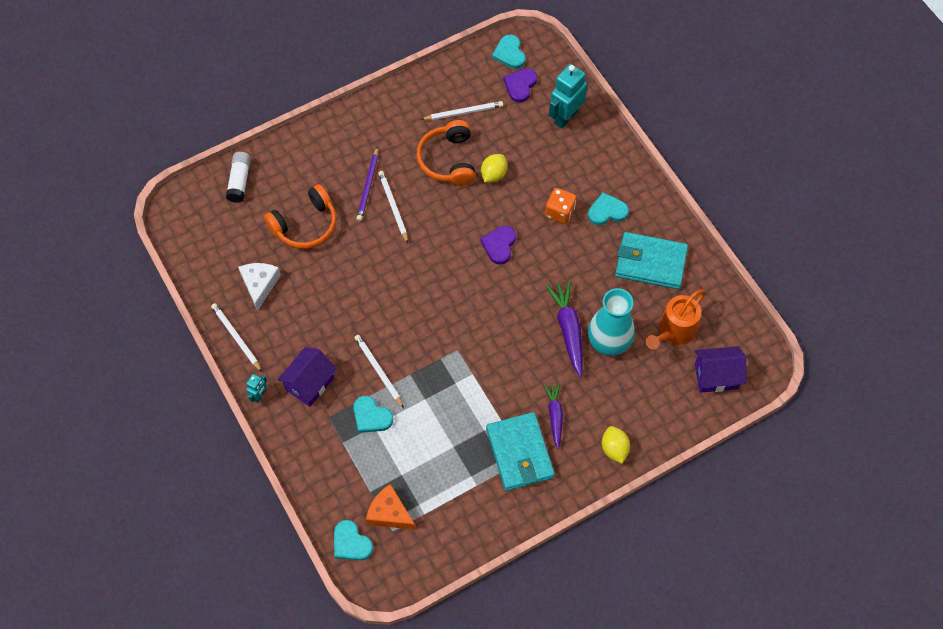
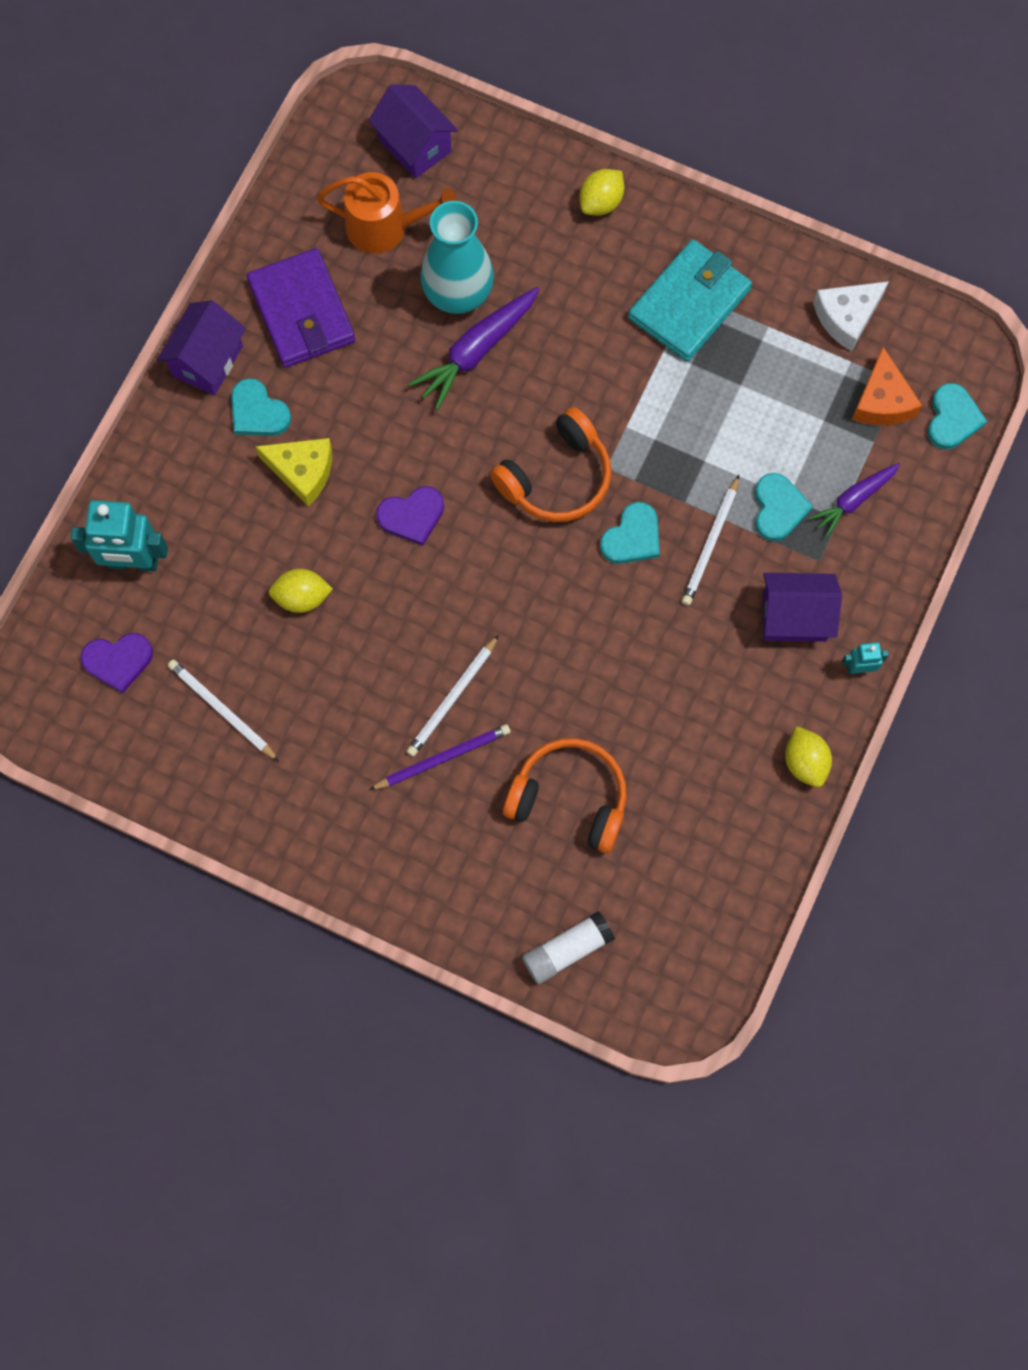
camera: 125 degrees left, 10 degrees up
(236, 337) = (805, 762): white pencil -> yellow lemon
(259, 285) = (706, 791): white cheese -> white cheese (847, 317)
(448, 160) = (321, 676): orange headphones -> orange headphones (556, 478)
(509, 53) = (67, 715): turquoise heart -> turquoise heart (632, 537)
(555, 415) = (608, 295): purple carrot -> purple carrot (853, 500)
(560, 212) = (302, 471): orange dice -> yellow cheese
(650, 263) = (301, 311): turquoise wallet -> purple wallet
(652, 205) = (207, 360): none -> purple house

